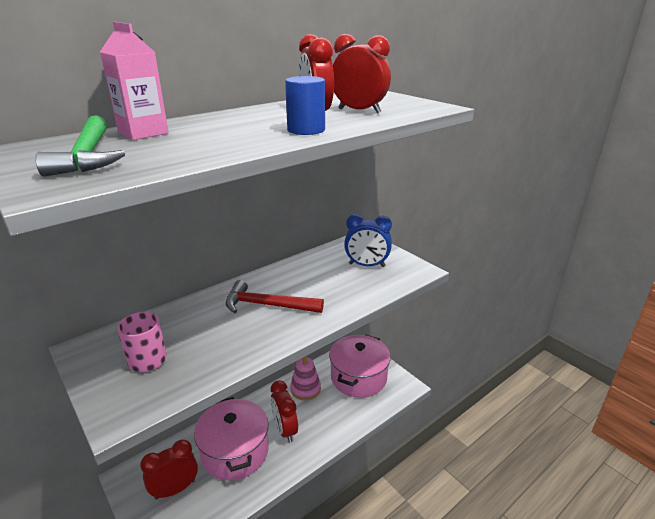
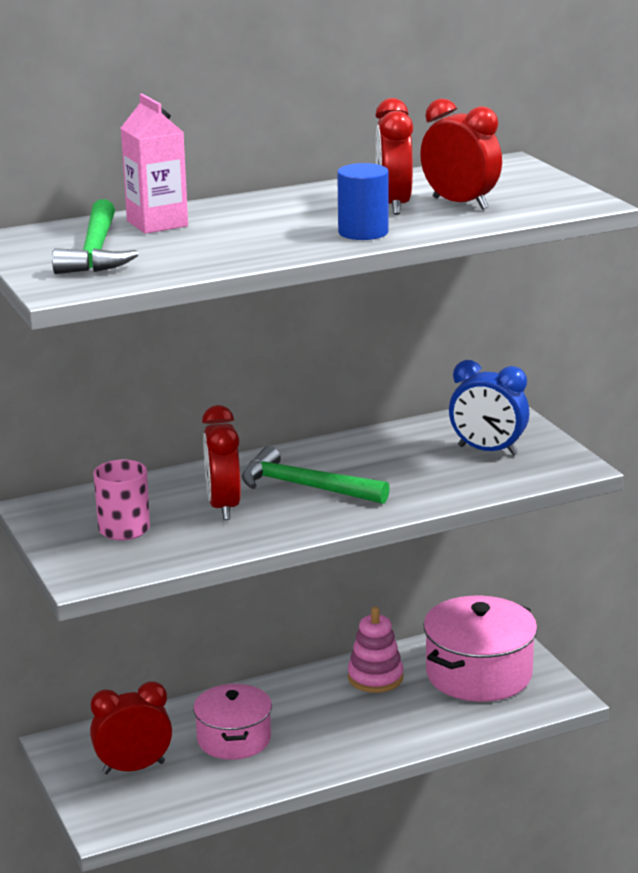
camera: 15 degrees right, 5 degrees down
(235, 451) = (234, 739): pink pot -> pink pot, size x0.66
(267, 305) = (305, 486): red hammer -> green hammer
(285, 430) = (323, 725): red clock -> red clock (223, 507)

